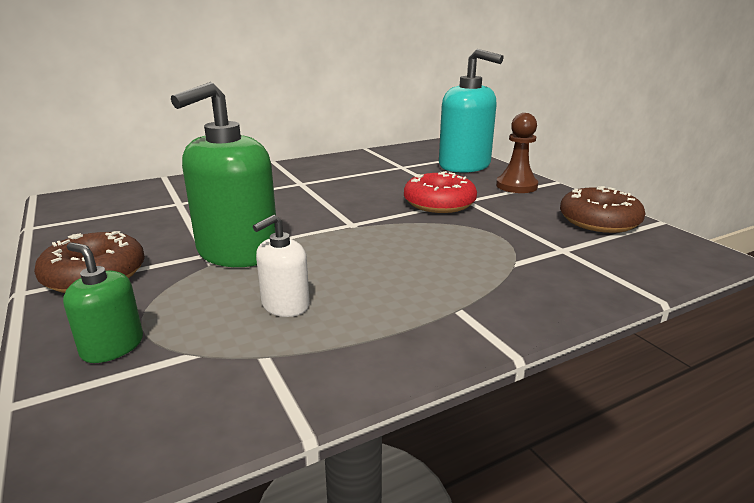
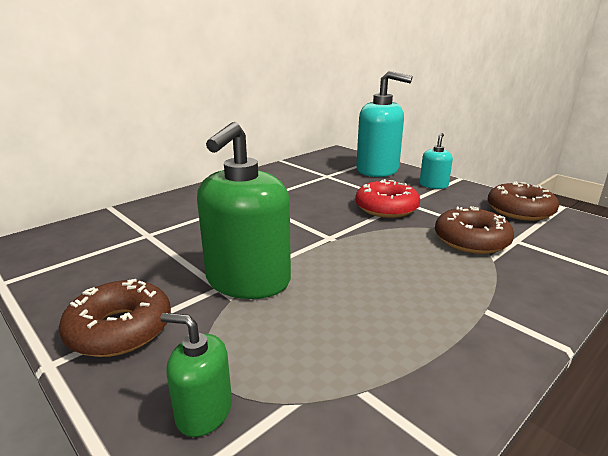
camera: 15 degrees left, 0 degrees up
(285, 305) = (338, 331): white soap dispenser -> none
(507, 244) = (471, 240): none -> brown donut
(516, 186) = (433, 185): brown pawn -> turquoise soap dispenser

